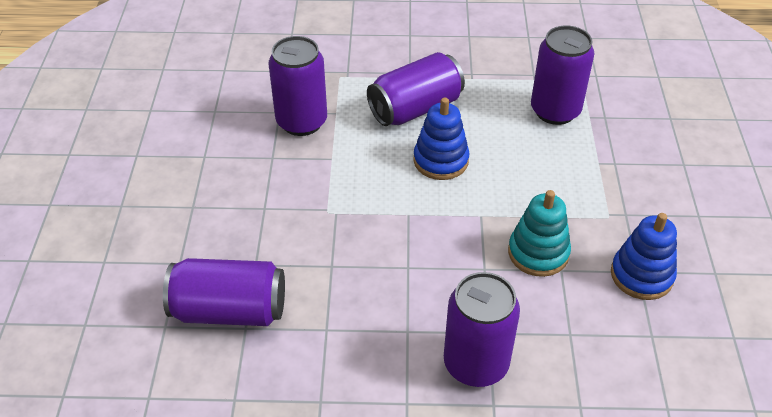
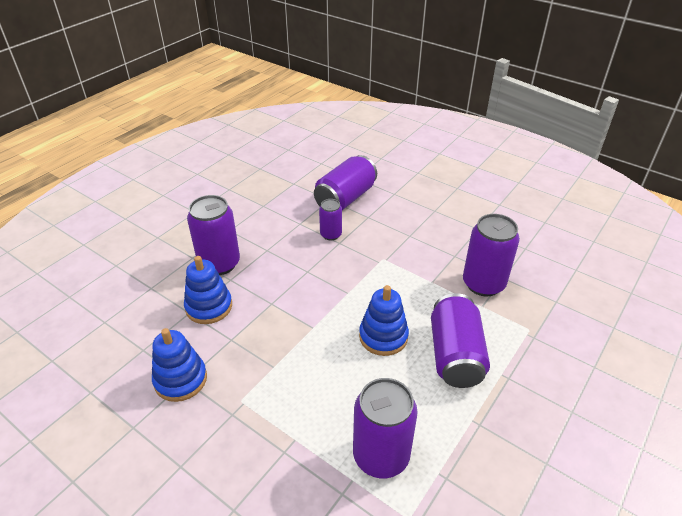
camera: 125 degrees right, 5 degrees down
(323, 282) = (331, 234): none -> purple can
(538, 253) = (255, 336): turquoise stacking toy -> none
(545, 321) = (209, 307): none -> blue stacking toy

